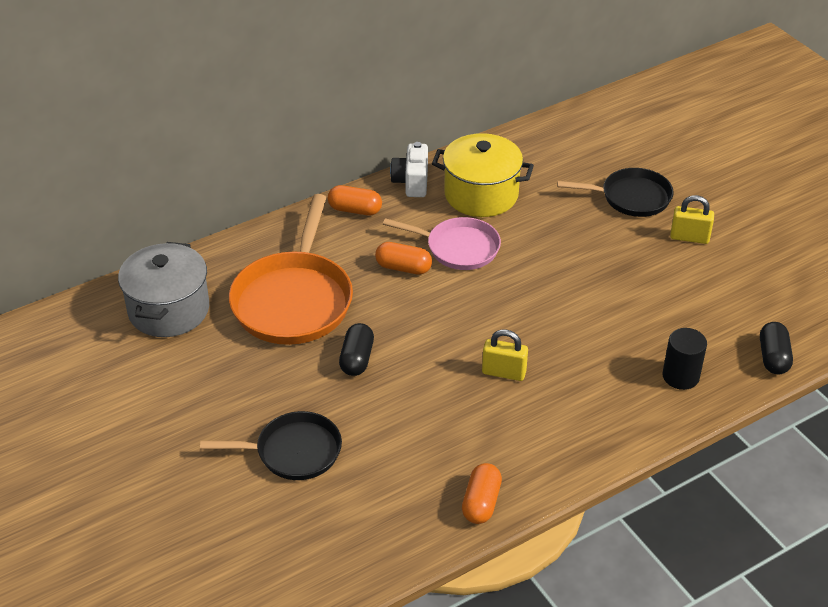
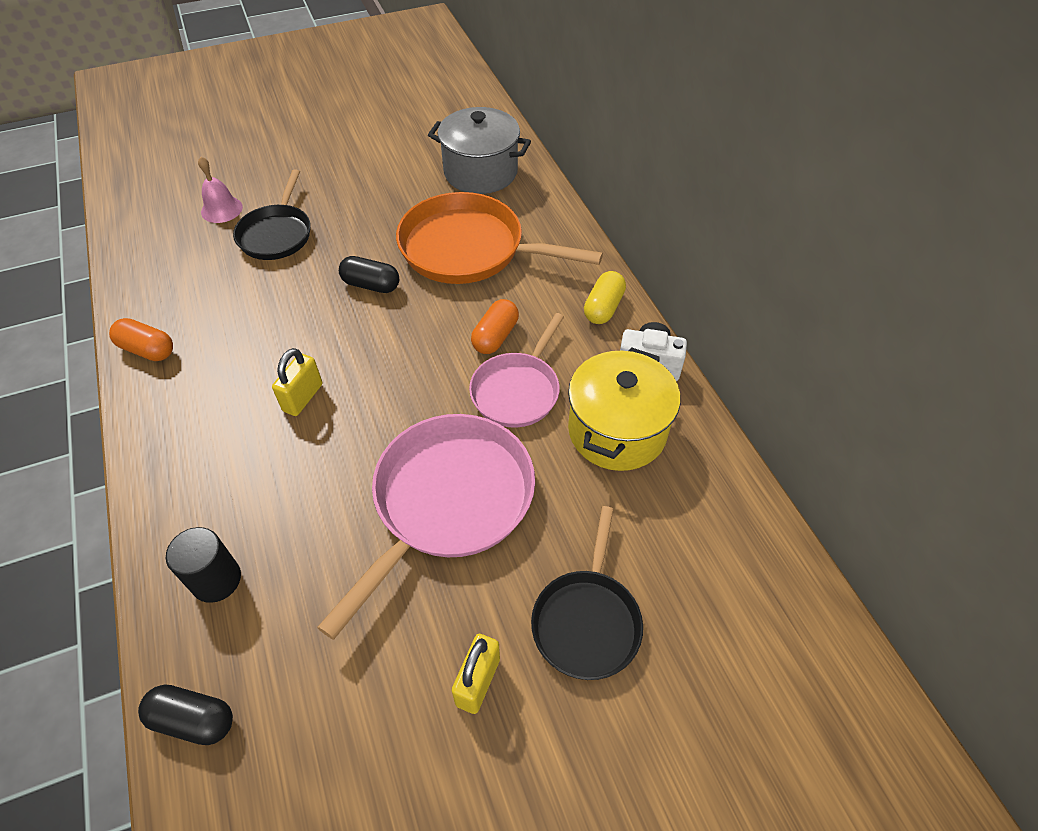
camera: 100 degrees right, 10 degrees up
(257, 515) = (221, 209): none -> pink bell
(355, 210) = (603, 308): orange capsule -> yellow capsule
(572, 270) = (447, 502): none -> pink pan

